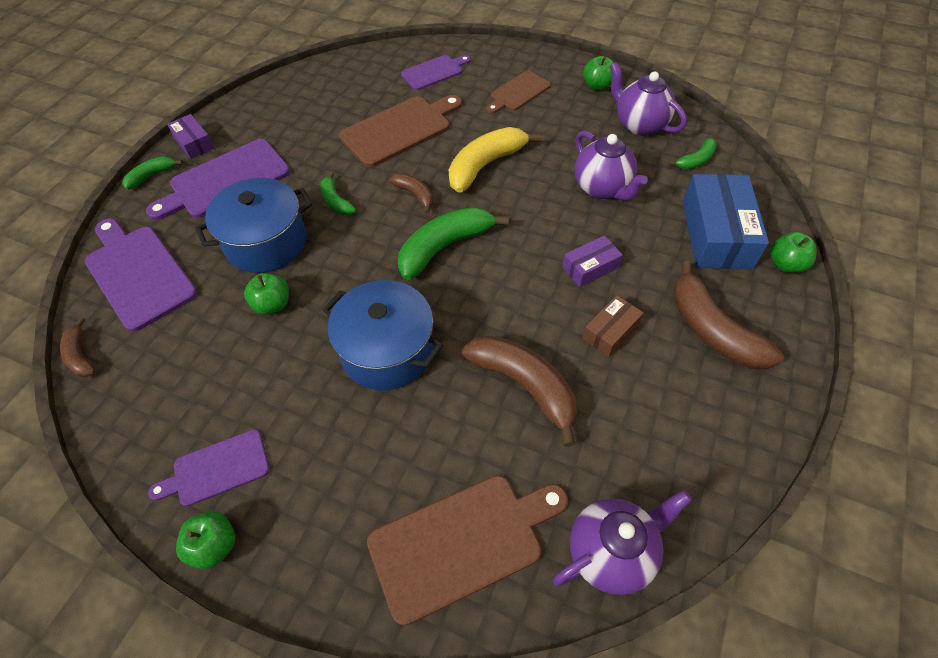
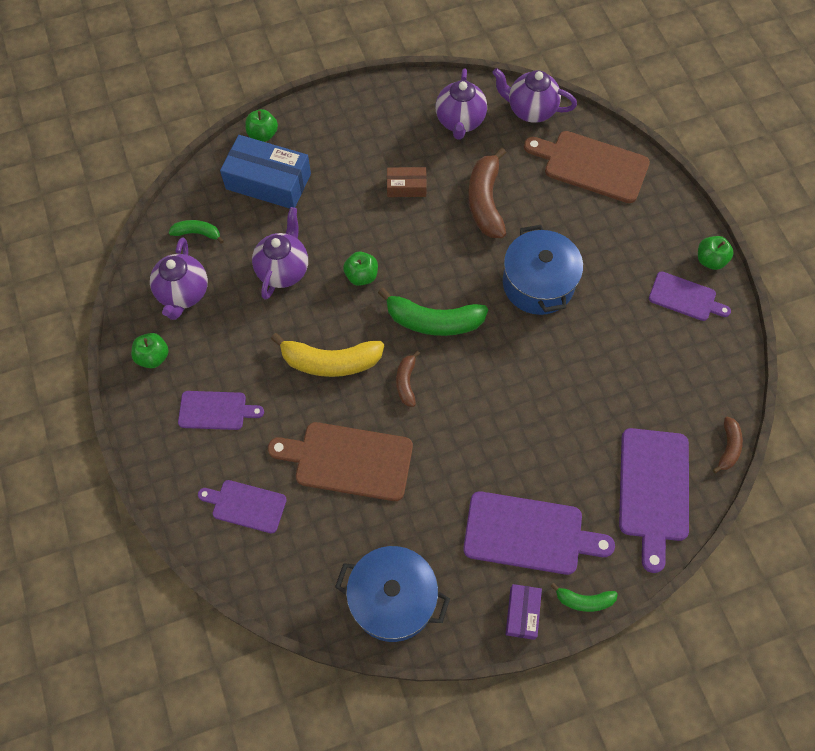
camera: 135 degrees left, 10 degrees up
(266, 242) = (545, 436): blue pot -> blue pot (393, 599)
(272, 304) = (580, 377): green apple -> green apple (361, 276)
(336, 201) = (465, 429): green banana -> none
(518, 92) = (216, 410): brown cutting board -> purple cutting board
(590, 267) = (366, 228): purple box -> none
(659, 452) = (460, 122): none -> purple teapot
(712, 330) = (355, 142): brown banana -> none
(716, 234) = (268, 181): blue box -> blue box turned 60 degrees clockwise

